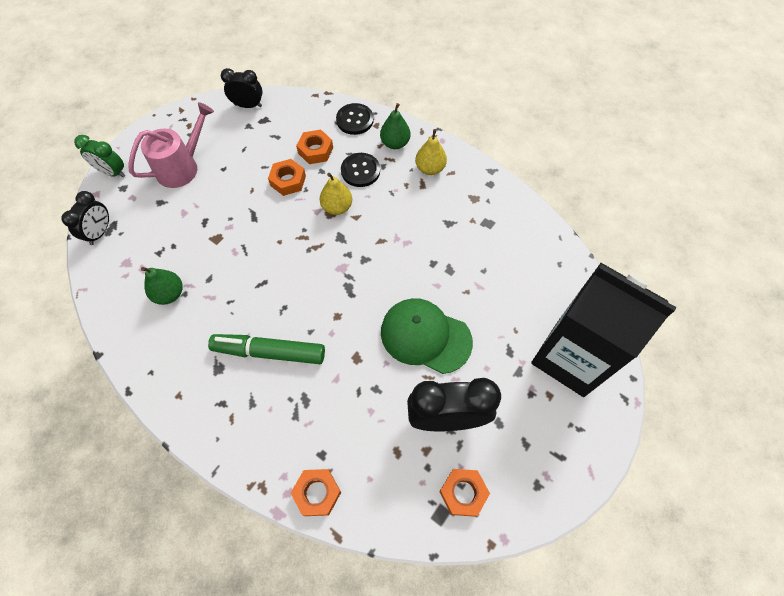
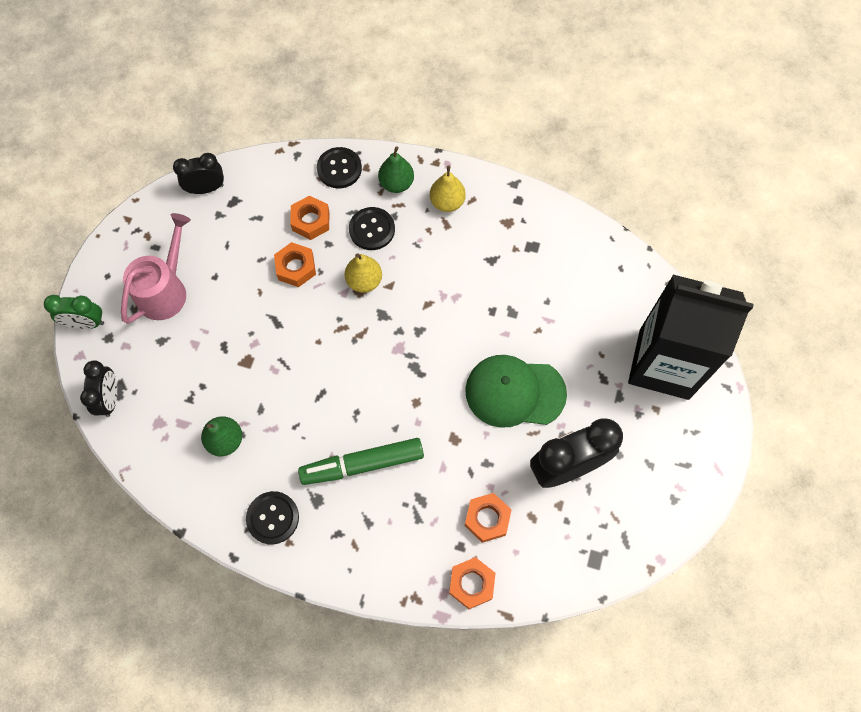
camera: 20 degrees left, 5 degrees up
(175, 370) = (273, 518): none -> black button
(463, 493) = (608, 532): orange nut -> orange nut (487, 519)

